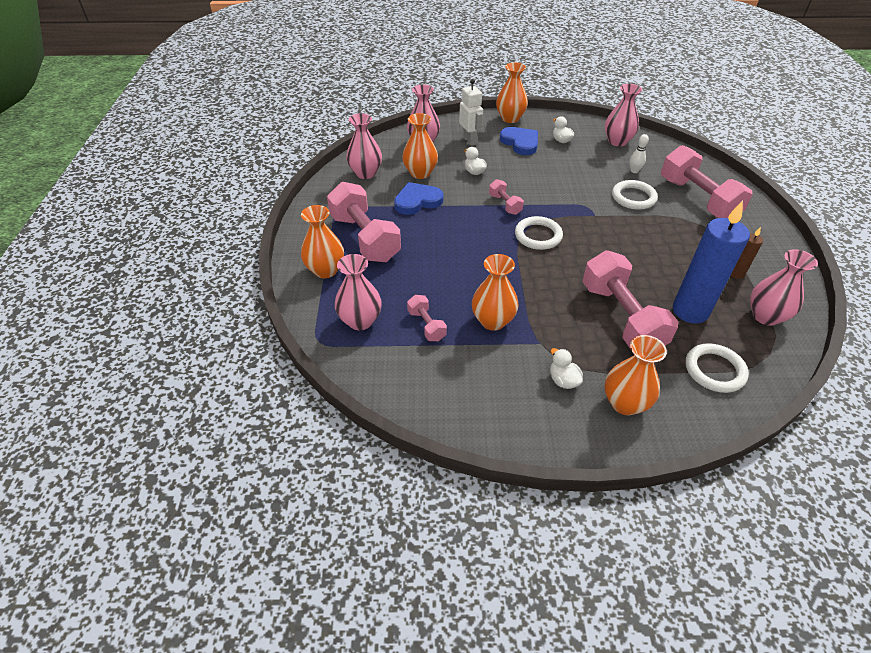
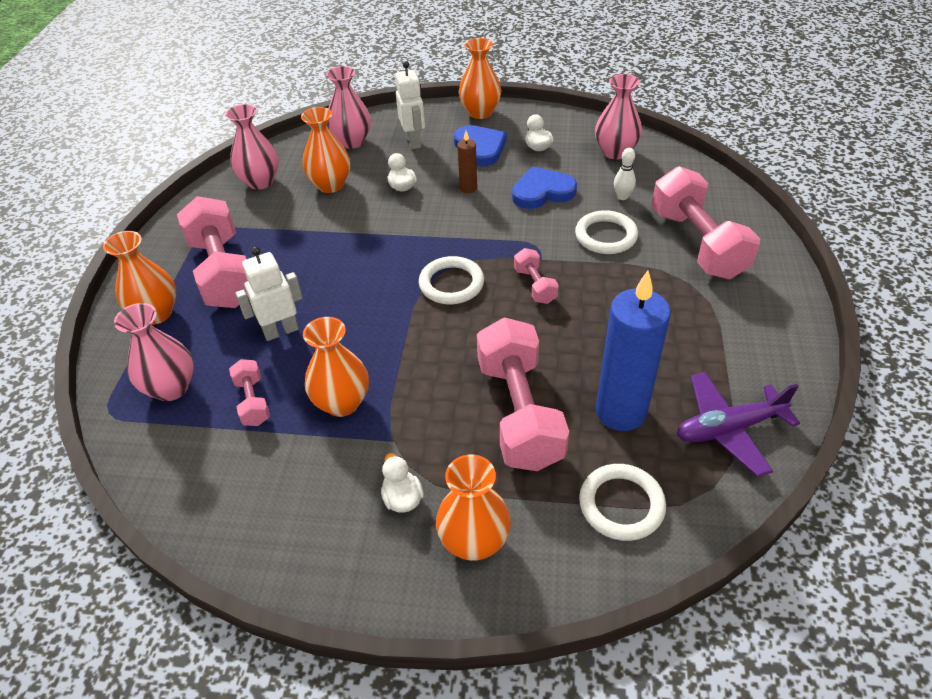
camera: 10 degrees right, 0 degrees up
(417, 201) = (311, 224): blue heart -> blue heart (542, 192)
(426, 276) = (281, 331): none -> white robot
(505, 204) = (424, 236): pink dumbbell -> pink dumbbell (535, 285)
(736, 273) = (710, 360): brown candle -> brown candle (468, 188)
(765, 316) = (728, 428): pink vase -> purple plane

